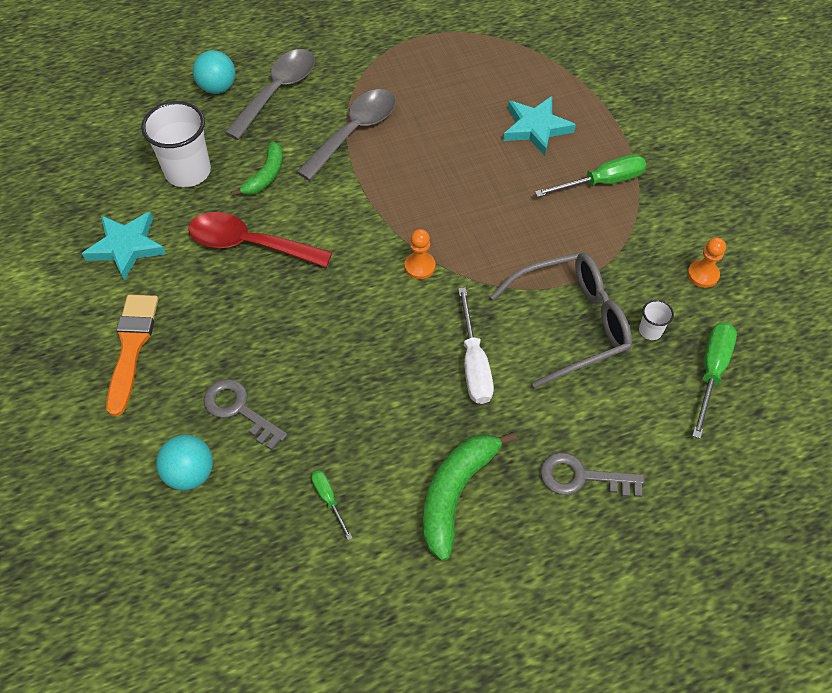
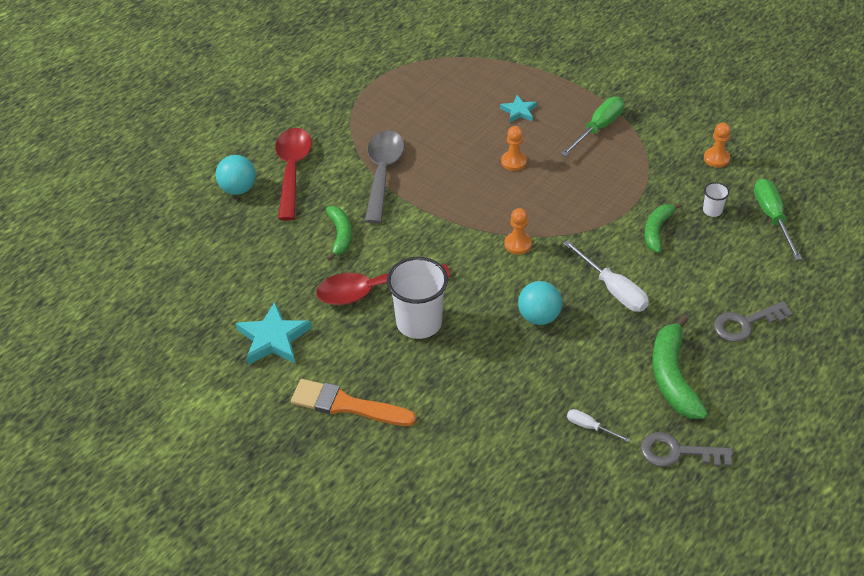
camera: 30 degrees left, 10 degrees down
(131, 347) = (346, 405): orange brush -> orange brush turned 45 degrees counterclockwise
(188, 171) = (272, 261): white cup -> white cup (419, 322)
(190, 473) = (474, 464): turquoise ball -> turquoise ball (539, 317)
(239, 410) = (471, 404): grey key -> grey key (677, 452)
(277, 91) = (292, 170): grey spoon -> red spoon
(328, 499) = (590, 427): green screwdriver -> white screwdriver
(487, 178) = (513, 162): none -> orange pawn
(536, 128) = (519, 111): turquoise star -> turquoise star, size x0.59
(572, 323) = (657, 231): grey glasses -> green banana

